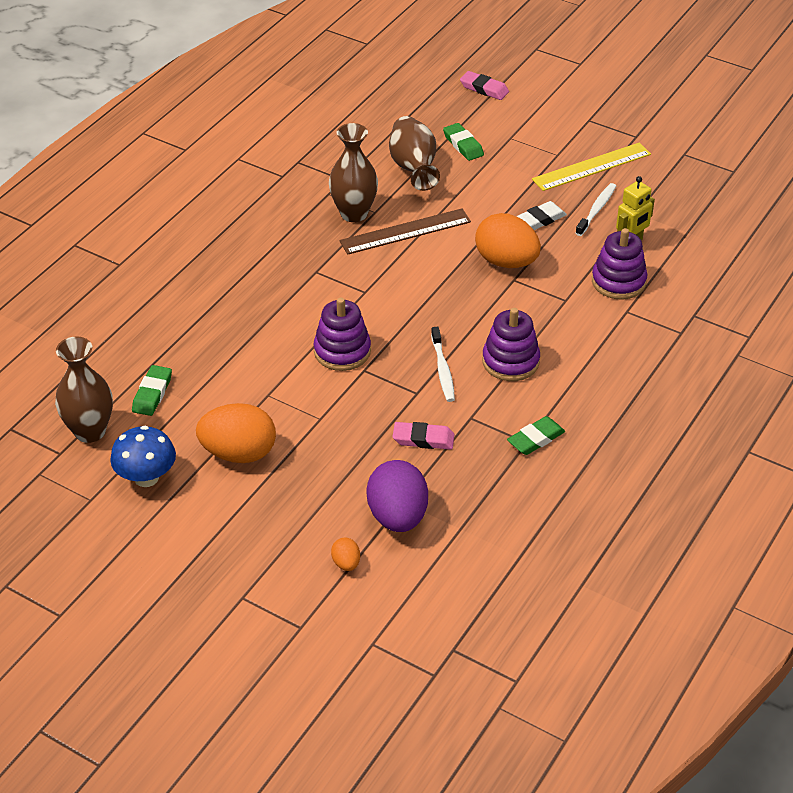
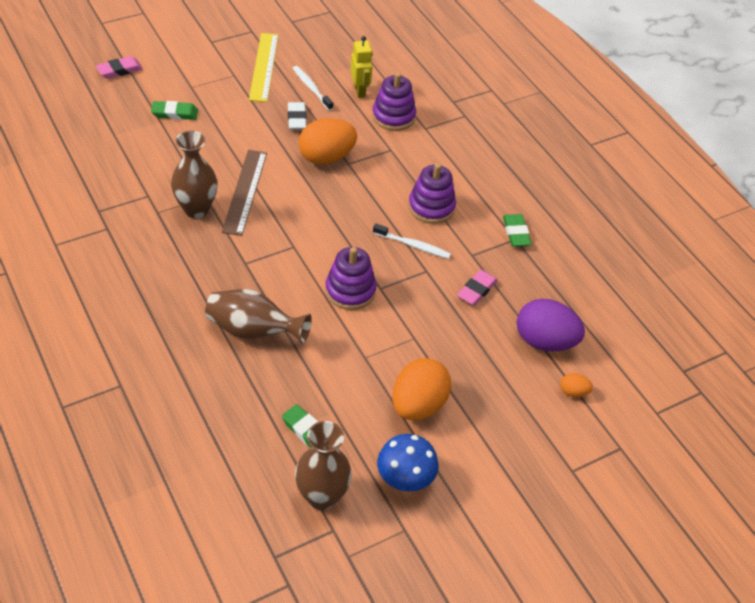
camera: 65 degrees left, 5 degrees up
(413, 168) = (175, 151): brown vase -> brown vase (253, 330)

